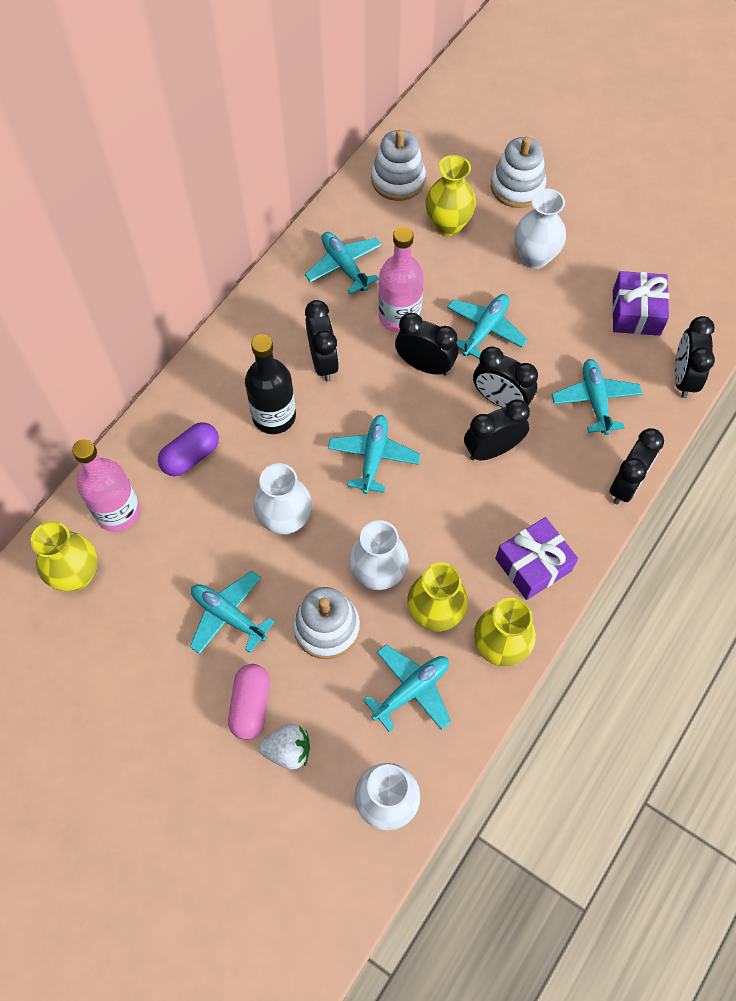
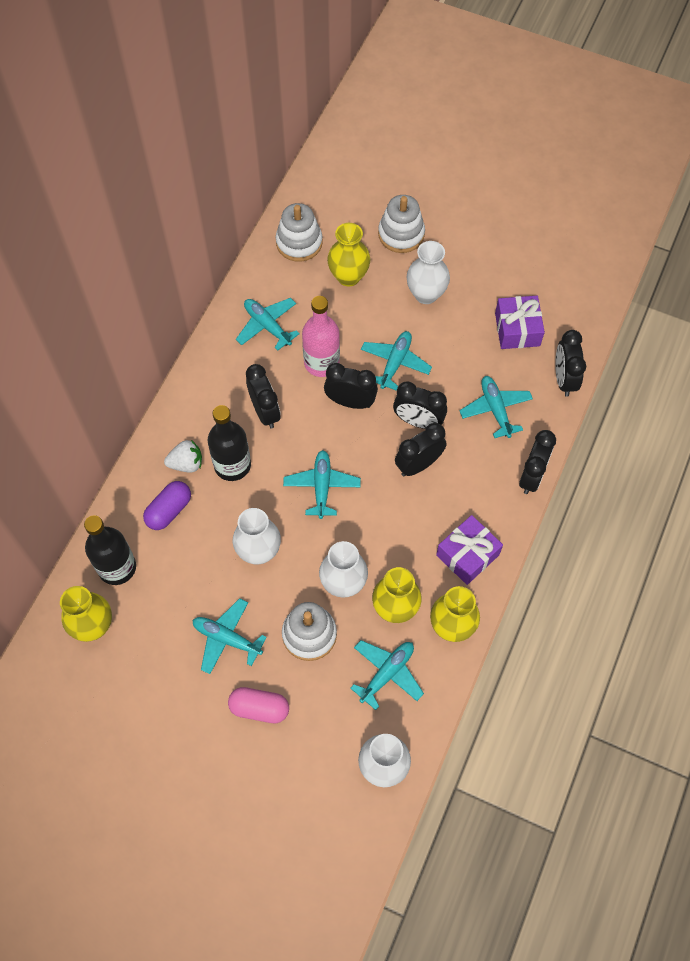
camera: 10 degrees left, 0 degrees up
(118, 512) = (117, 567): pink bottle -> black bottle
(251, 705) = (259, 708): pink capsule -> pink capsule turned 75 degrees counterclockwise
(288, 750) = (296, 739): white strawberry -> white strawberry (186, 463)

